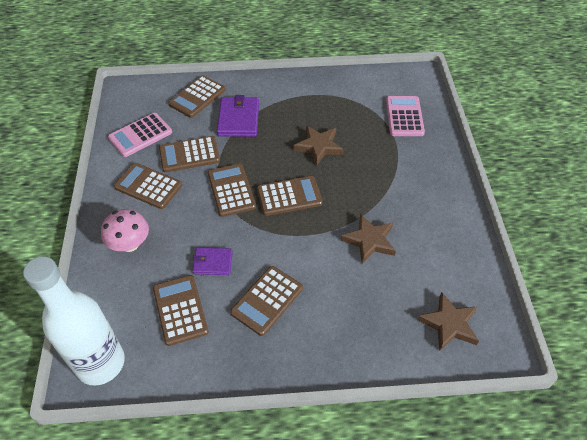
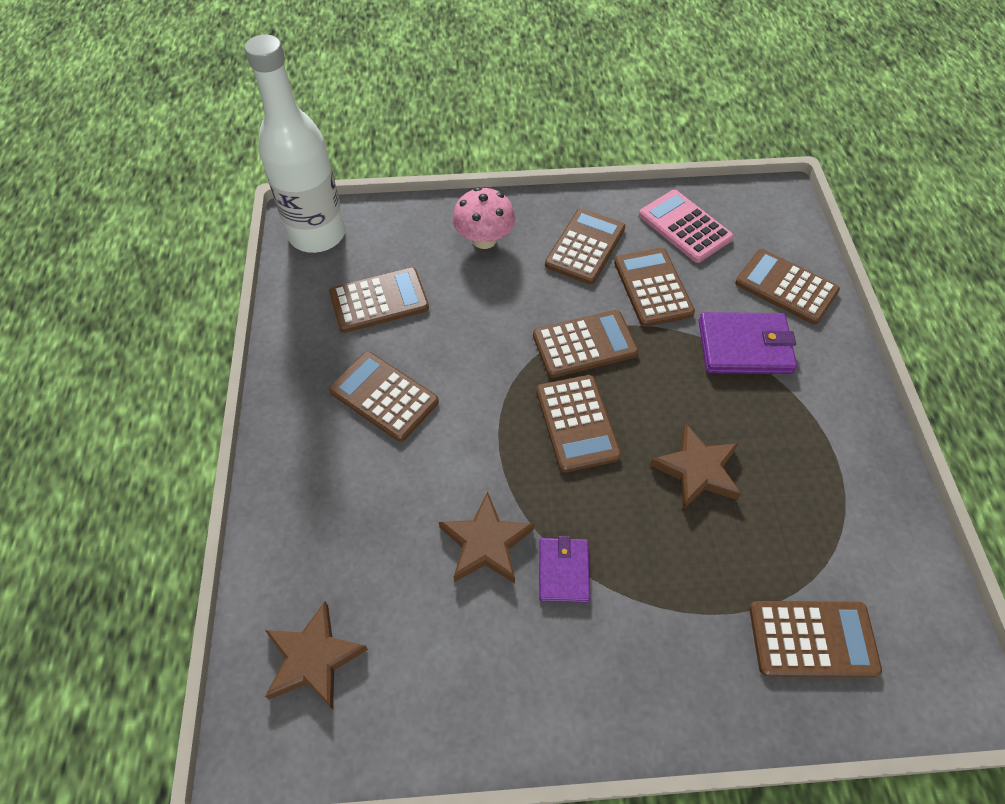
camera: 90 degrees right, 5 degrees up
(213, 262) = (451, 330): purple wallet -> purple wallet (563, 571)
(404, 116) = (812, 639): pink calculator -> brown calculator

